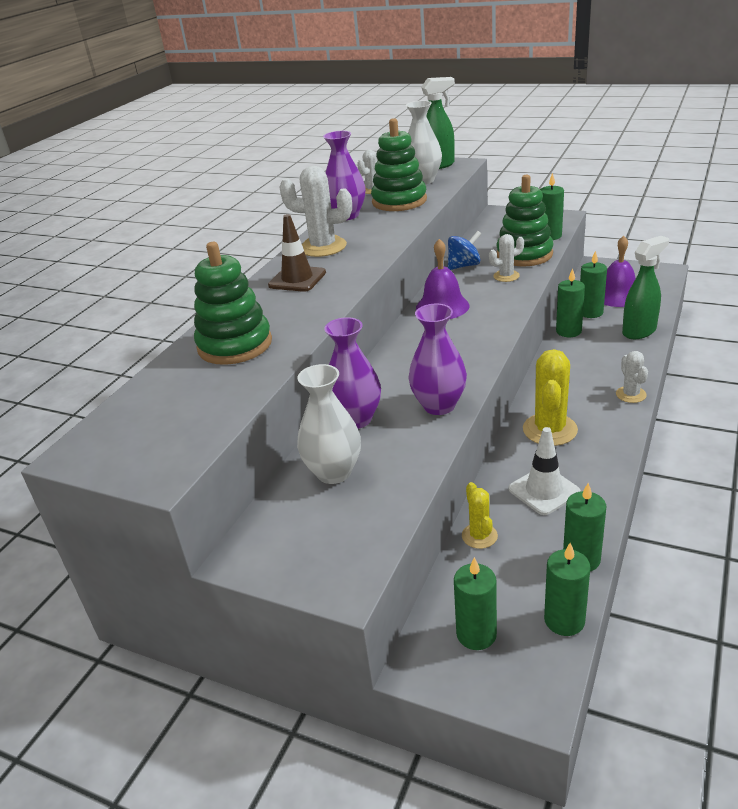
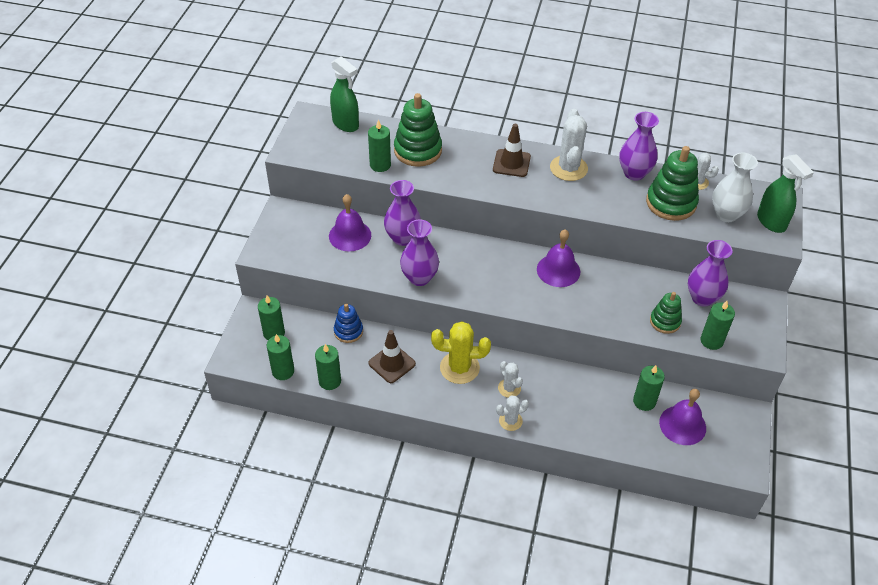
camera: 75 degrees right, 15 degrees up
(334, 472) = (350, 235): white vase -> purple bell
(464, 266) = (636, 280): blue spinning top -> none
(479, 536) = (348, 331): yellow cactus -> blue stacking toy
(493, 237) = (702, 298): none -> purple vase
(506, 276) = (618, 309): white cactus -> white cactus (509, 388)
(524, 255) = (665, 321): green stacking toy -> green stacking toy, size x0.59
(544, 490) = (392, 363): white traffic cone -> brown traffic cone
(568, 331) = (606, 384): green candle -> green candle (380, 165)
(639, 331) = (614, 436): green spray bottle -> green spray bottle (346, 124)

